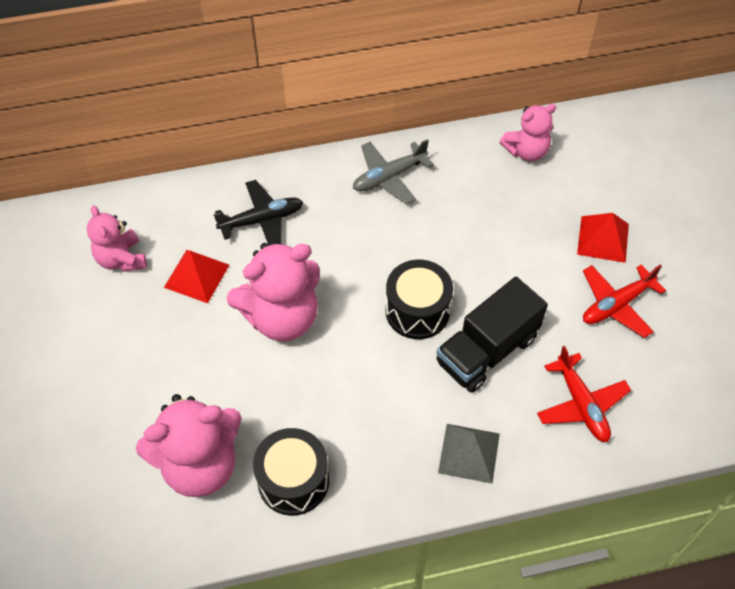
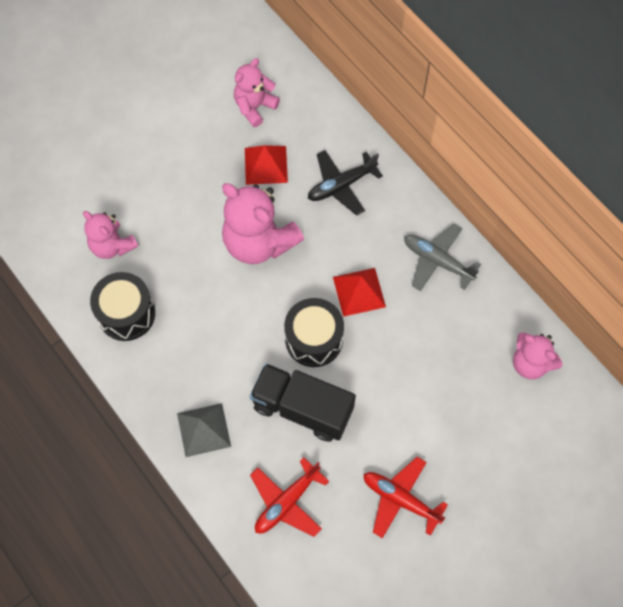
camera: 65 degrees right, 10 degrees up
(200, 464) = (112, 245): pink teddy bear -> pink teddy bear, size x0.60
(262, 220) = (341, 185): black plane -> black plane turned 105 degrees clockwise
(603, 239) = (466, 464): red pyramid -> red pyramid (359, 292)

